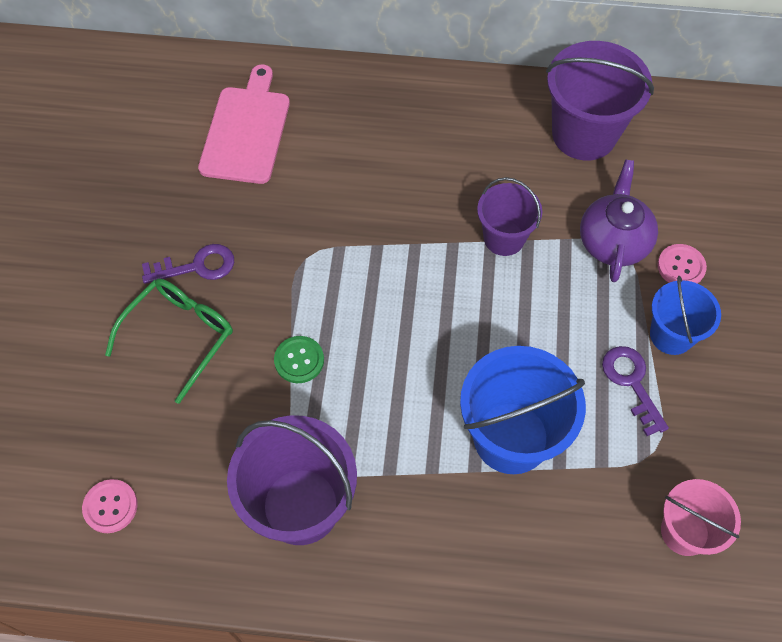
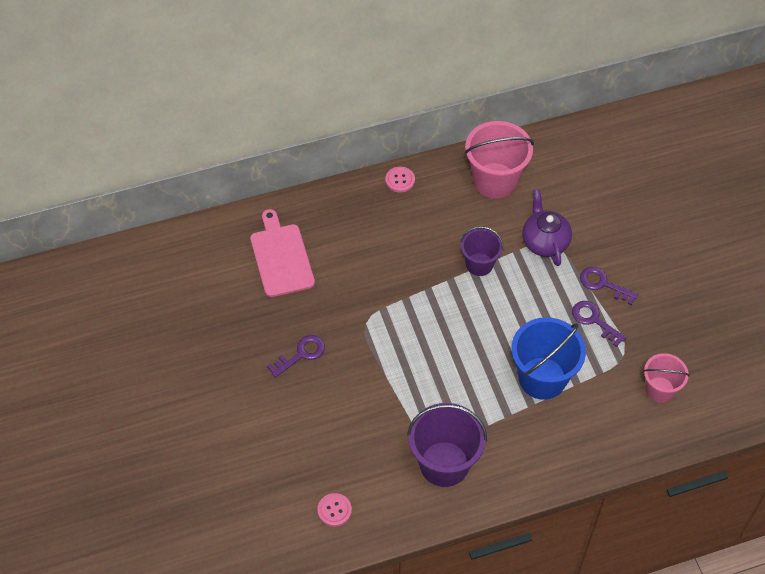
camera: 25 degrees left, 5 degrees down
(180, 335) = (316, 399): green glasses -> none
(299, 360) = (397, 384): green button -> none
(584, 134) = (495, 180): purple bucket -> pink bucket
(671, 335) = (603, 284): blue bucket -> purple key
(681, 266) = (590, 242): pink button -> pink button (400, 180)

